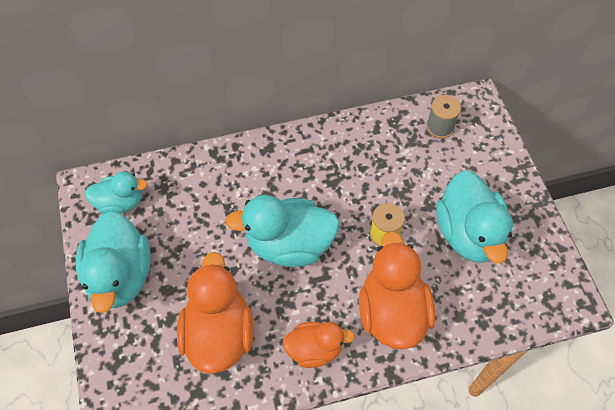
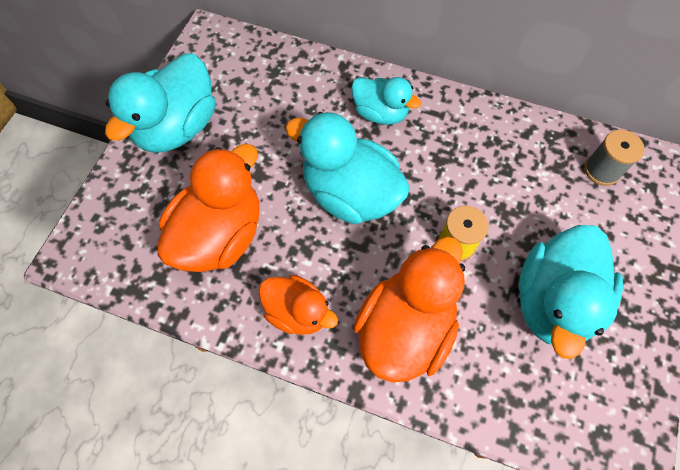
camera: 35 degrees right, 5 degrees up
(120, 203) = (226, 64): turquoise duck -> turquoise duck (380, 113)

